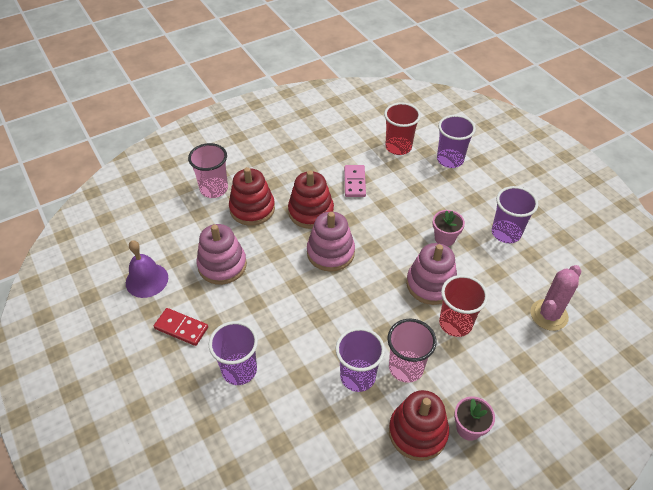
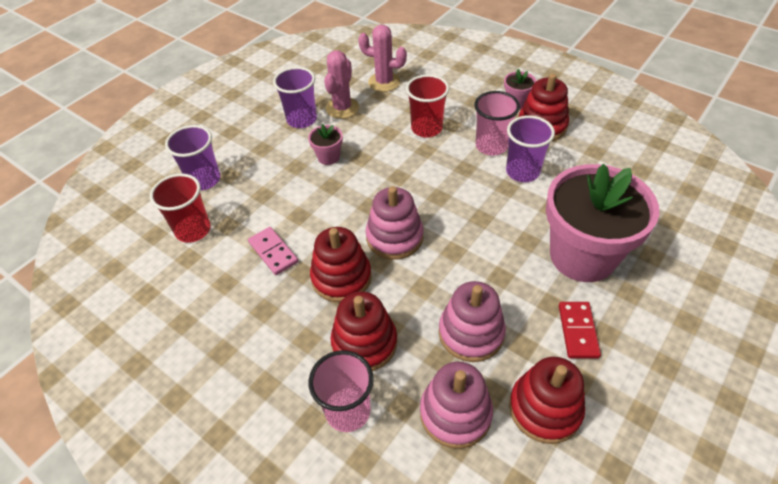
camera: 110 degrees left, 0 degrees up
(147, 280) = (545, 409): purple bell -> red stacking toy
(239, 370) = (582, 256): purple cup -> pink flower pot
(354, 182) = (273, 252): pink domino -> pink domino turned 75 degrees clockwise
(431, 284) = (392, 153): pink stacking toy -> pink stacking toy (455, 413)
(513, 267) = (342, 108): none -> pink cactus

